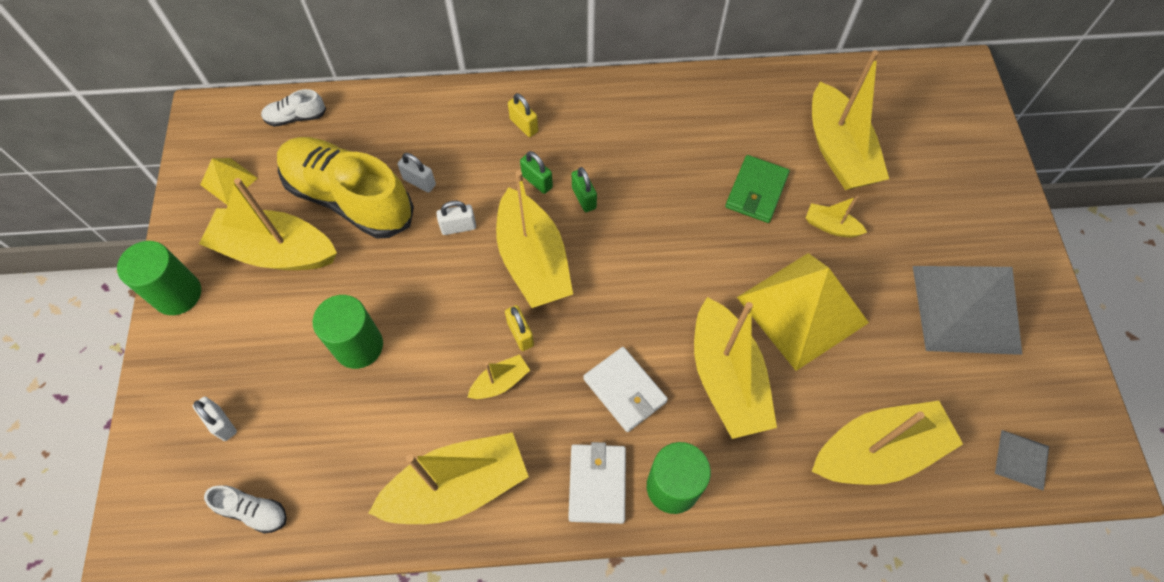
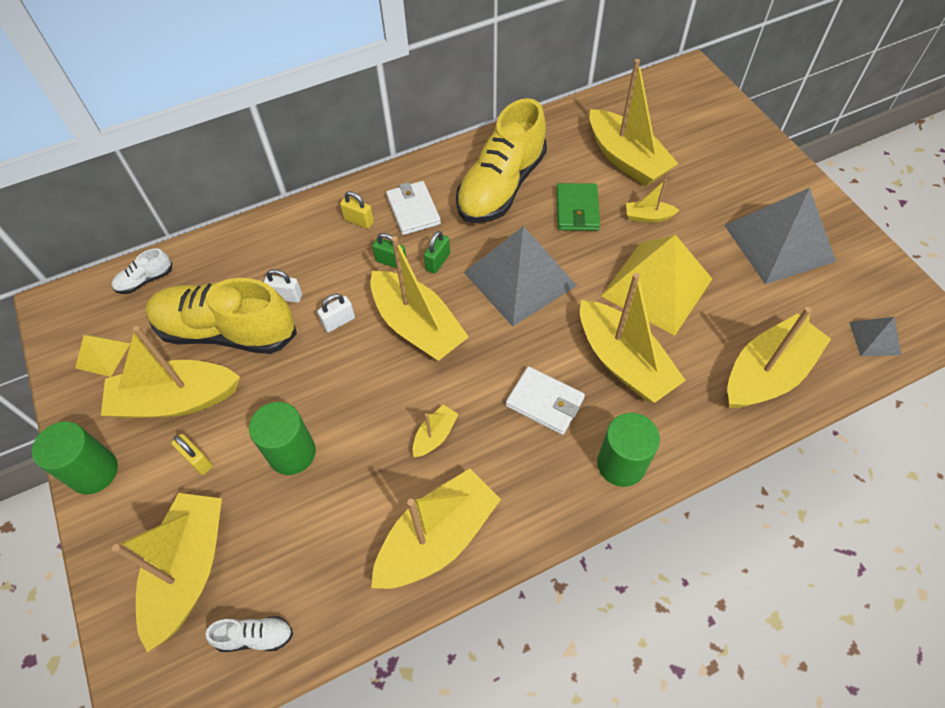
camera: 20 degrees left, 5 degrees down
(222, 423) = (189, 570): white padlock -> yellow boat
(520, 334) = (434, 389): yellow padlock -> yellow padlock (197, 460)
(584, 198) = (438, 262): green padlock -> green padlock turned 75 degrees clockwise
(597, 484) = (557, 487): white wallet -> white wallet (413, 210)
(660, 247) = (519, 278): none -> grey pyramid
(687, 136) = (501, 186): none -> yellow shoe

